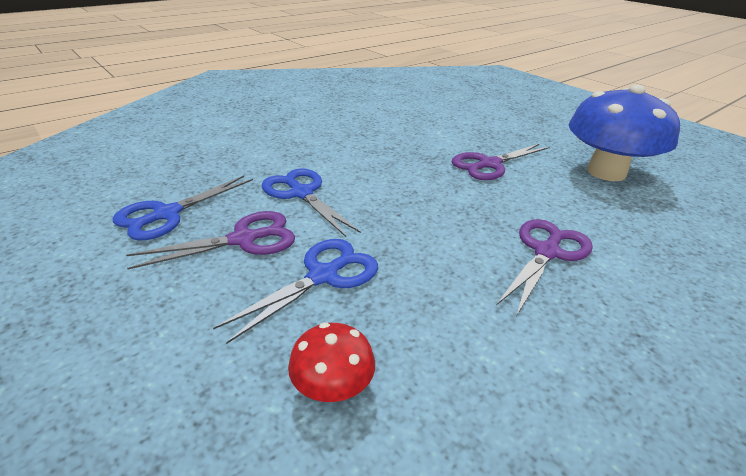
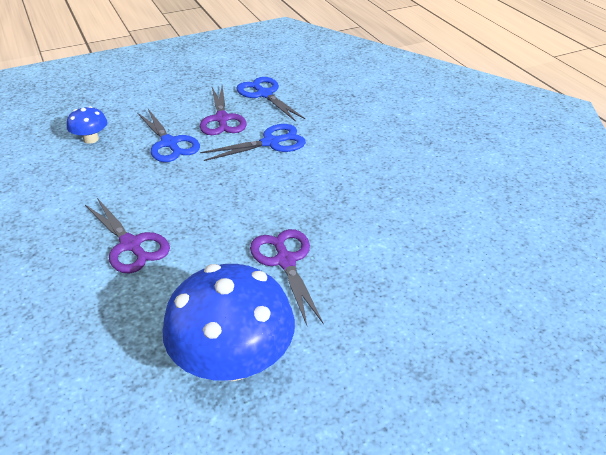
camera: 105 degrees right, 5 degrees up
(333, 387) = (91, 139): red mushroom -> blue mushroom

